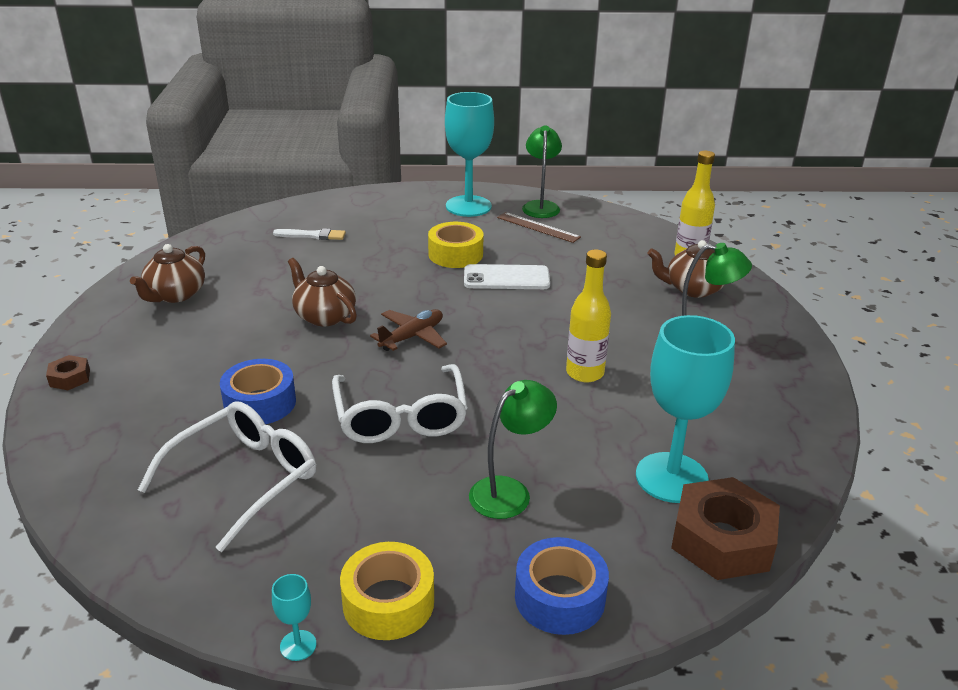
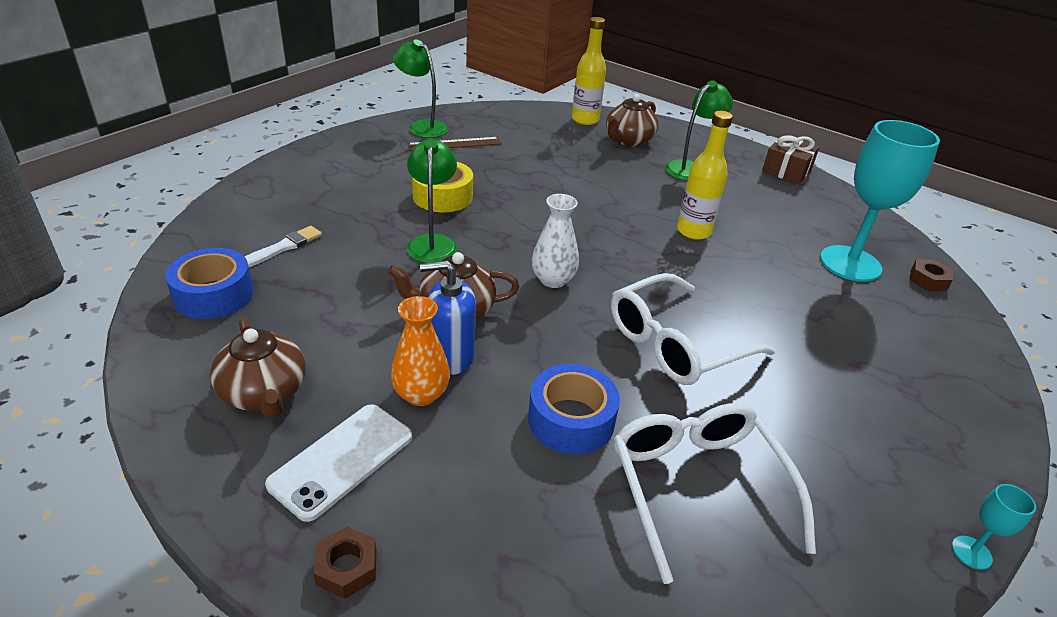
camera: 55 degrees left, 5 degrees up
(226, 340) = (421, 394): none -> orange vase
(274, 335) = (451, 357): none -> blue soap dispenser
(388, 602) = (933, 468): yellow tape -> none
(401, 417) = (675, 344): white glasses -> white glasses turned 120 degrees clockwise
(412, 337) = (553, 280): brown plane -> white vase
(468, 206) = (368, 152): turquoise goblet -> none
(506, 278) = (516, 194): white phone -> white phone (342, 460)
(509, 491) = (822, 338): green lamp -> green lamp (432, 243)
(559, 597) = (961, 376): blue tape -> blue tape (214, 295)
(722, 540) = (928, 280): brown nut -> brown nut, size x0.47
(804, 389) = (786, 171): none -> brown gift

